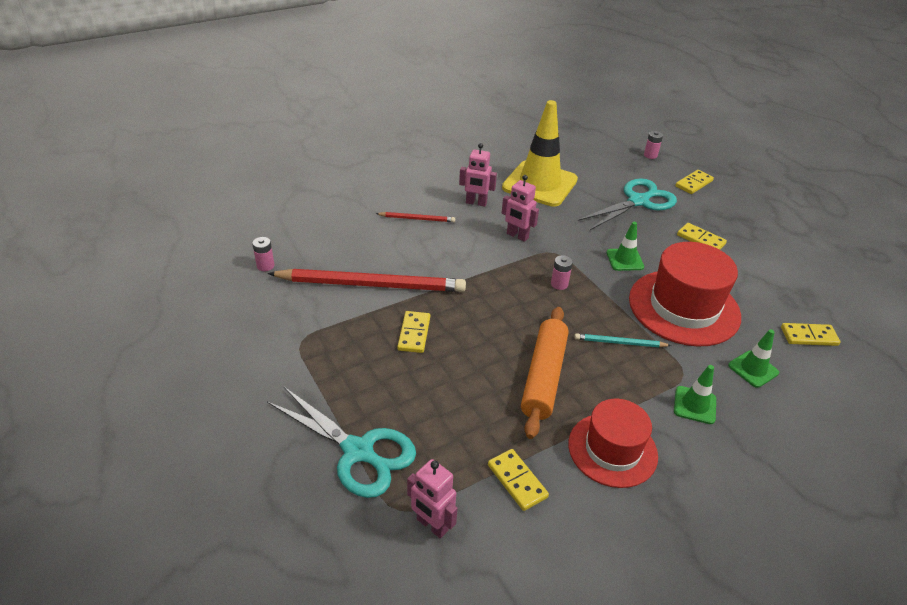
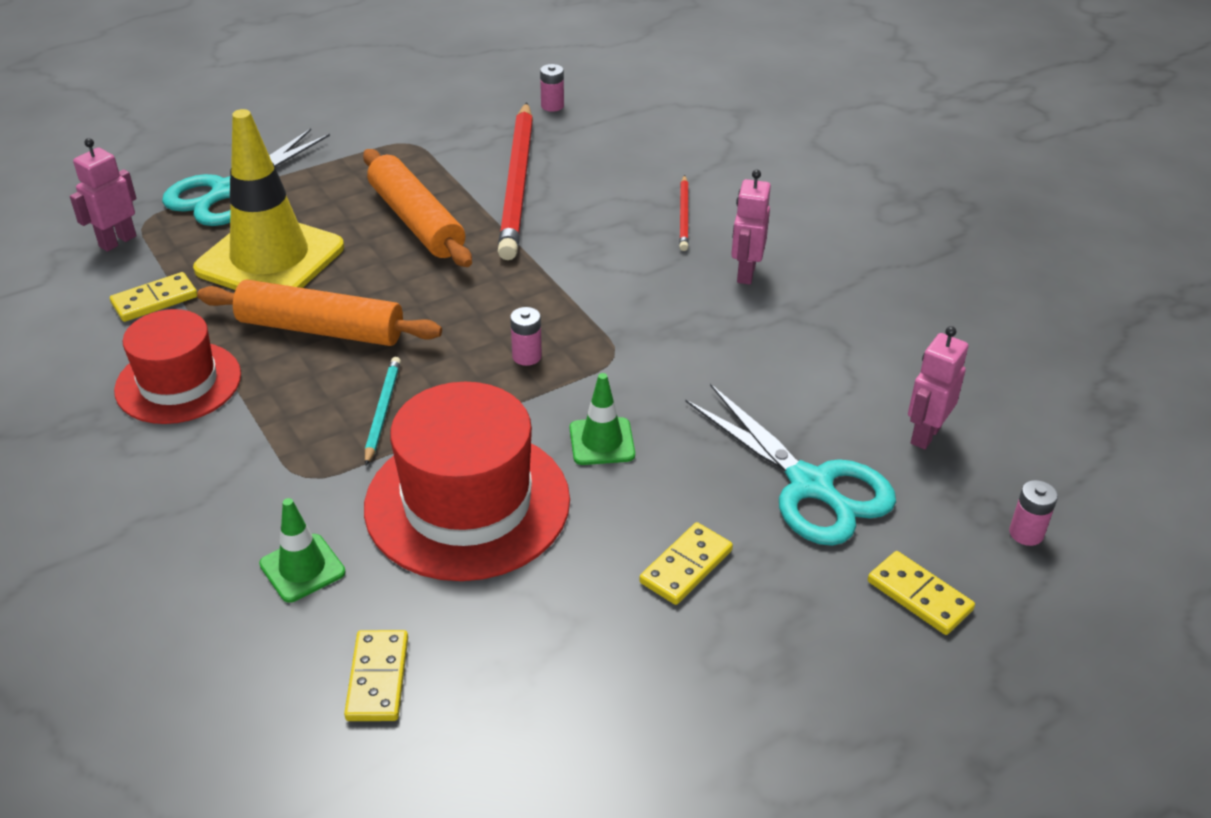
camera: 90 degrees right, 0 degrees up
(414, 333) = (416, 221): yellow domino -> orange rolling pin
(517, 236) = (655, 316): pink robot -> pink robot (925, 435)
(539, 184) = (833, 350): yellow traffic cone -> yellow traffic cone (270, 258)
(694, 405) = (237, 478): green traffic cone -> none

